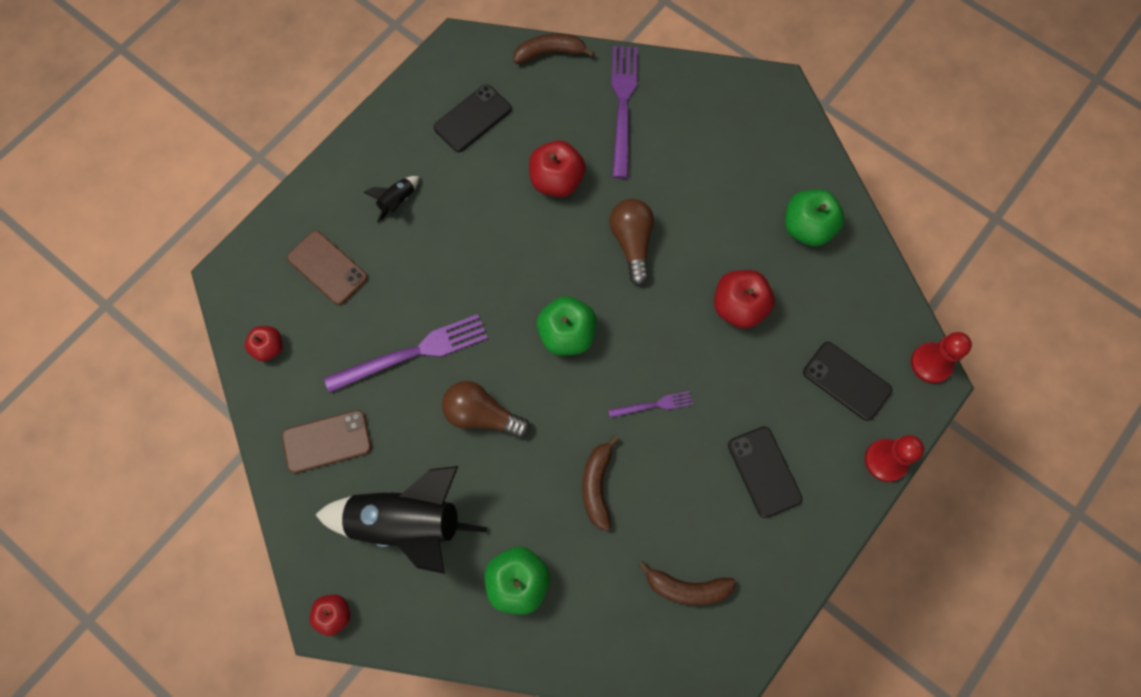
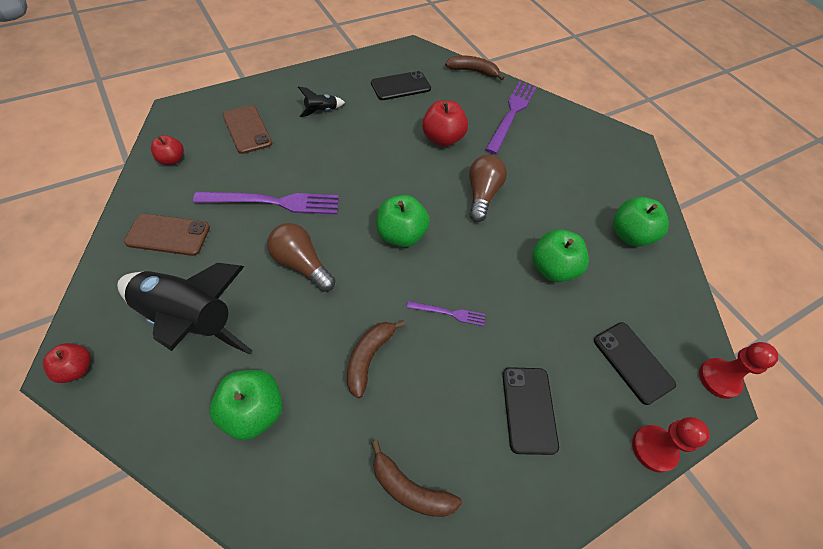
camera: 15 degrees right, 15 degrees down
(738, 307) = (552, 269): red apple -> green apple

